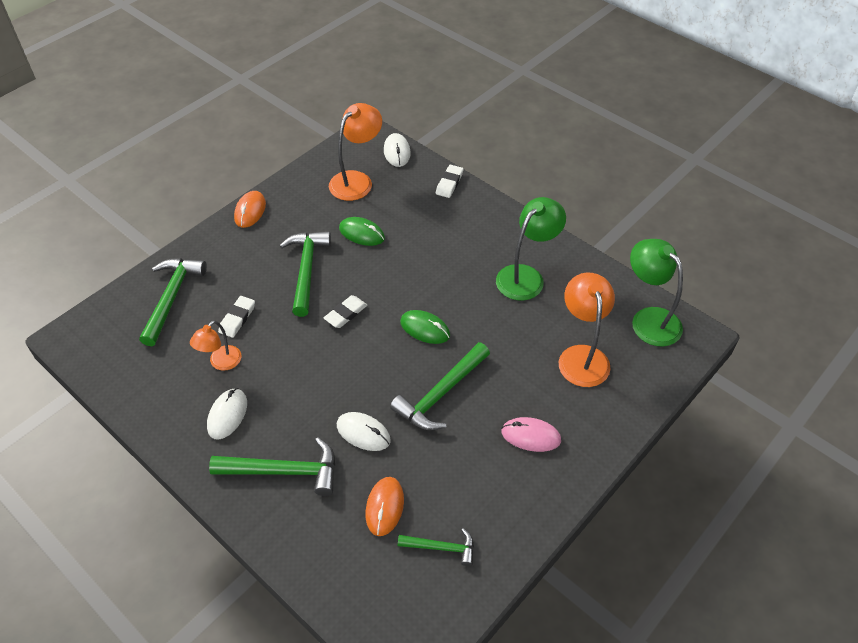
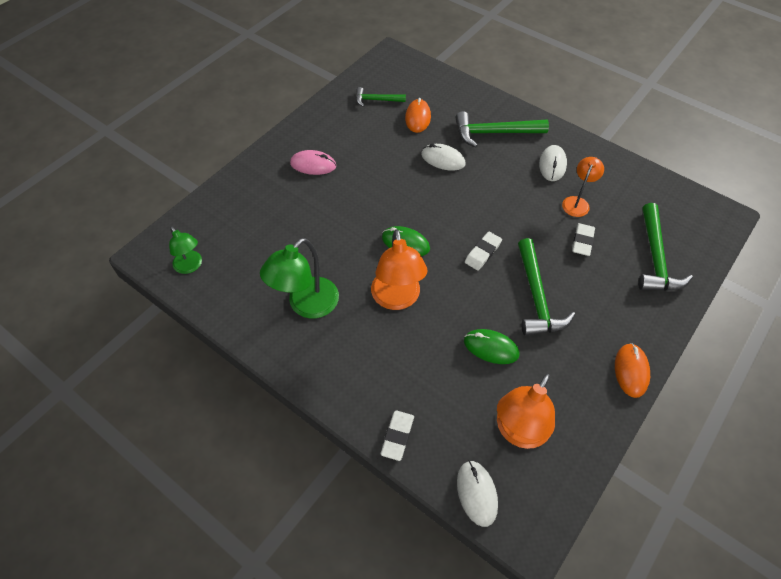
camera: 175 degrees right, 5 degrees up
(441, 394) = (385, 190): green hammer -> none
(581, 356) = (262, 227): orange lamp -> orange lamp (397, 299)
(649, 319) = (190, 266): green lamp -> green lamp, size x0.61

